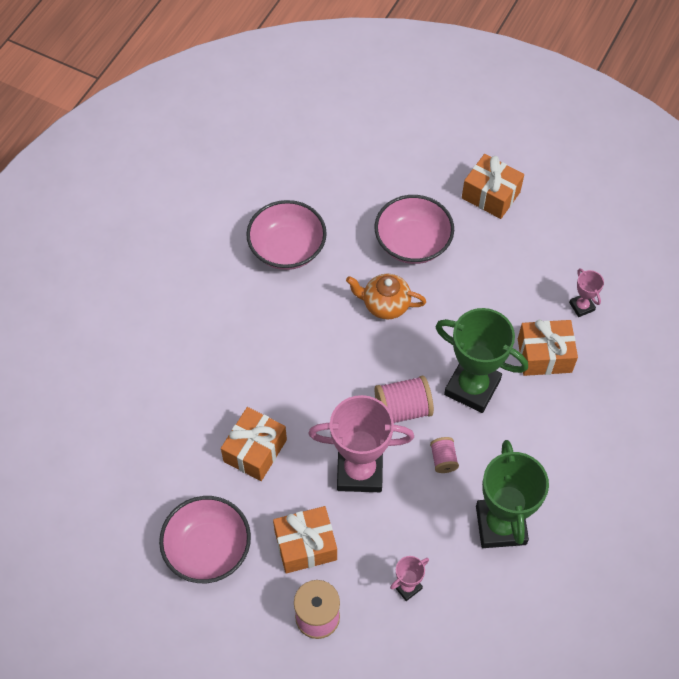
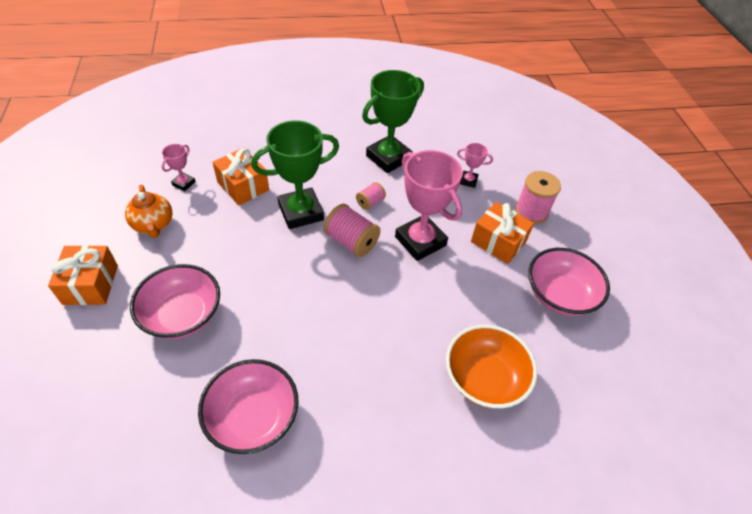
camera: 130 degrees left, 10 degrees down
(190, 417) = (484, 378): none -> orange bowl
(255, 450) = (466, 312): orange gift -> none
(385, 305) = (265, 300): orange teapot -> orange teapot (153, 225)
(472, 387) = (301, 212): green trophy -> green trophy turned 75 degrees clockwise

